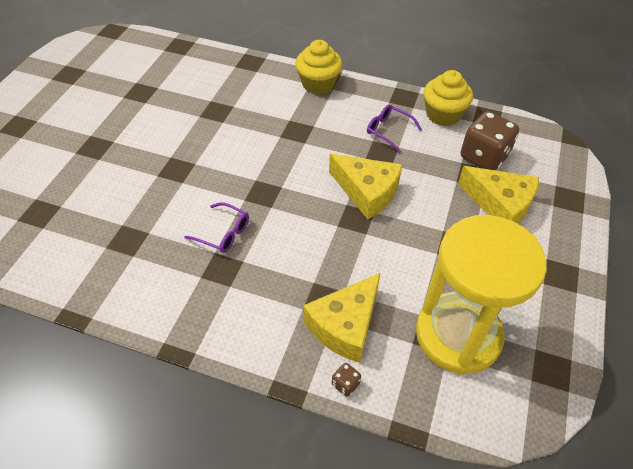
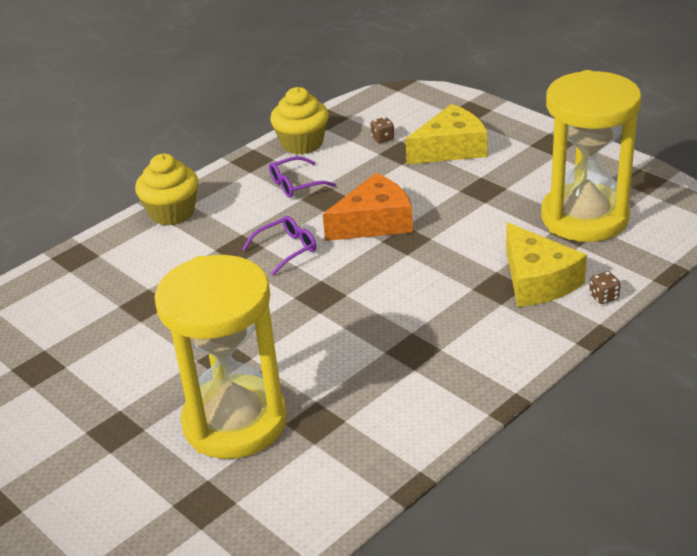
camera: 60 degrees left, 15 degrees down
(116, 198) = (235, 422): none -> yellow hourglass
(223, 233) = (360, 339): purple glasses -> purple glasses (286, 250)
(367, 192) = (374, 222): yellow cheese -> orange cheese
(484, 157) = (382, 138): brown dice -> brown dice, size x0.41

